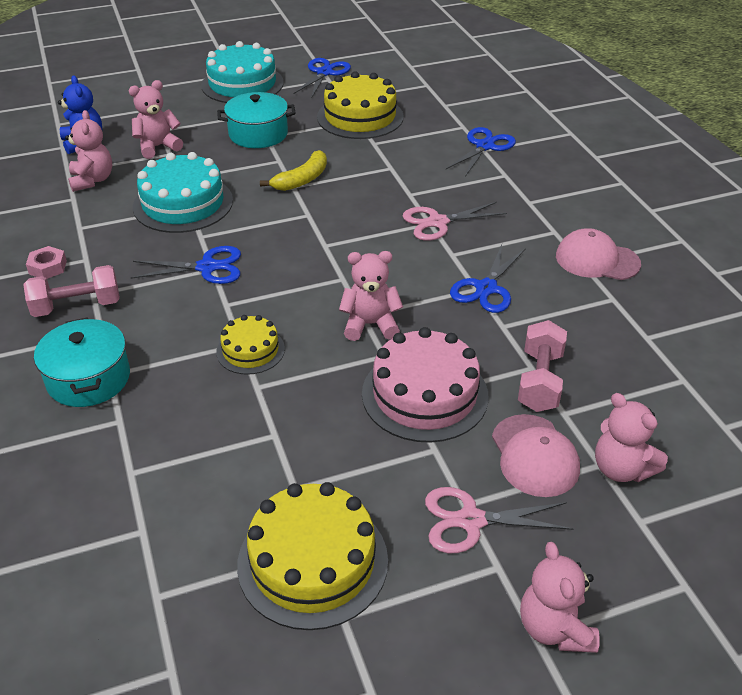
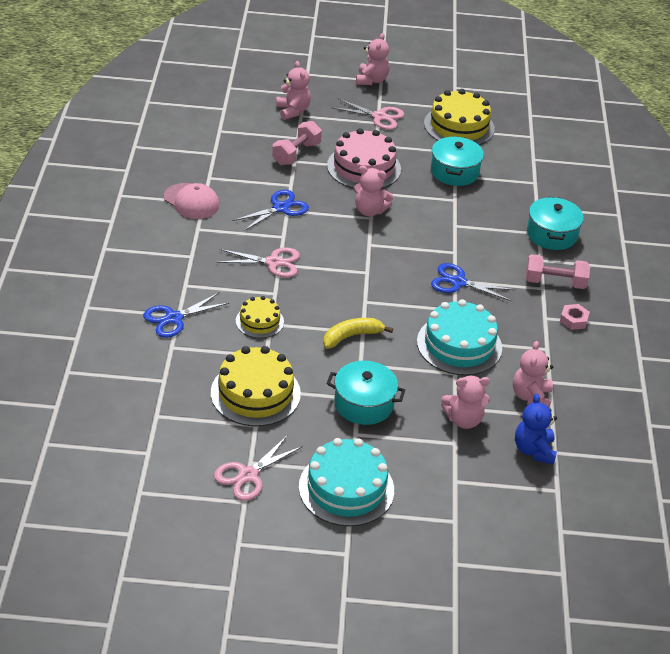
camera: 160 degrees left, 0 degrees up
(250, 350) = (450, 219): yellow cake -> yellow cake (259, 321)
(278, 442) = (454, 172): none -> turquoise pot
(324, 73) = (248, 475): blue scissors -> pink scissors
(534, 455) = (329, 127): pink cap -> none

